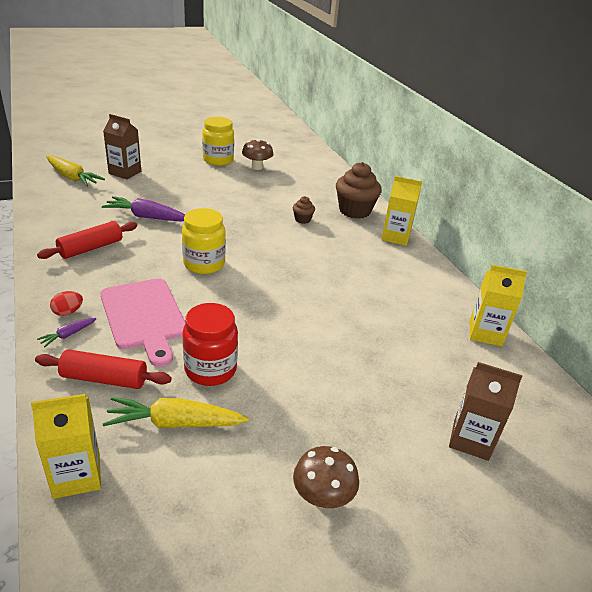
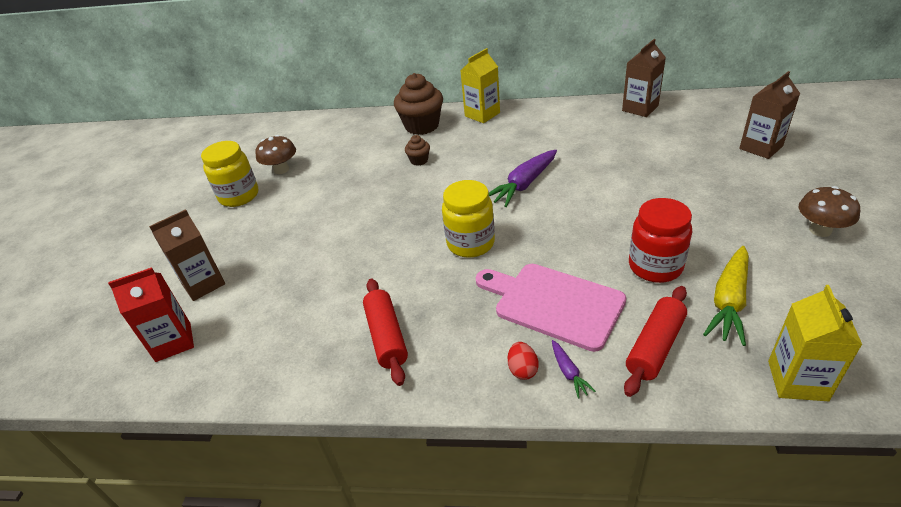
camera: 55 degrees left, 5 degrees up
(72, 177) = (173, 342): yellow carrot -> red carton
(144, 317) = (553, 303): pink cutting board -> pink cutting board turned 150 degrees counterclockwise
(147, 217) = (340, 276): purple carrot -> purple carrot (524, 184)
(485, 333) = (640, 108): yellow carton -> brown carton

